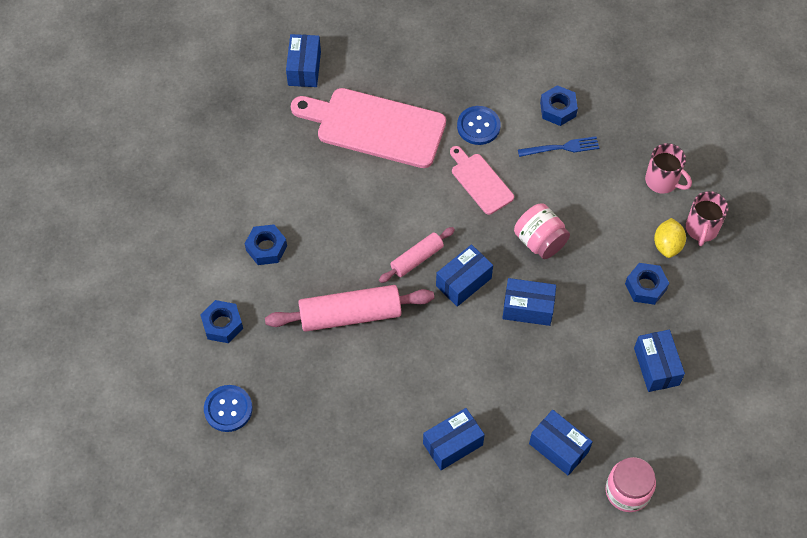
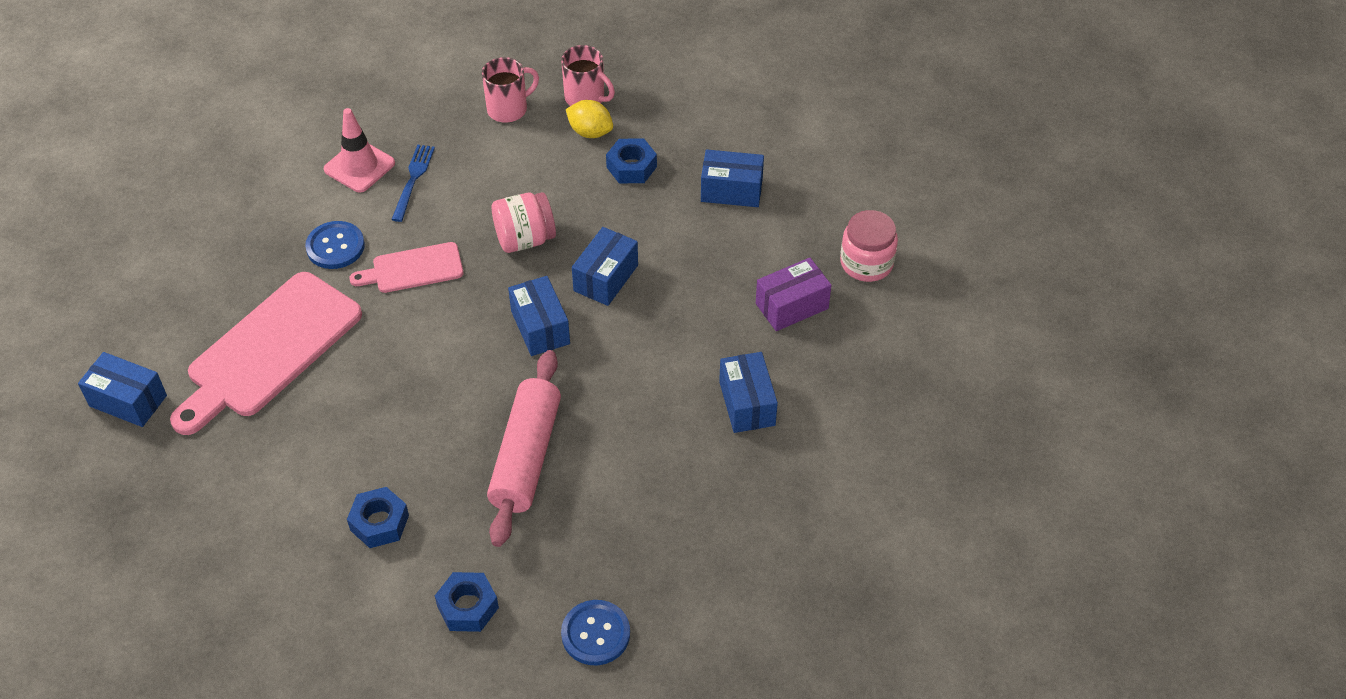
camera: 70 degrees left, 10 degrees down
(417, 259) = (484, 364): pink rolling pin -> none
(558, 109) = (359, 166): blue nut -> pink traffic cone
(558, 447) = (791, 306): blue box -> purple box

